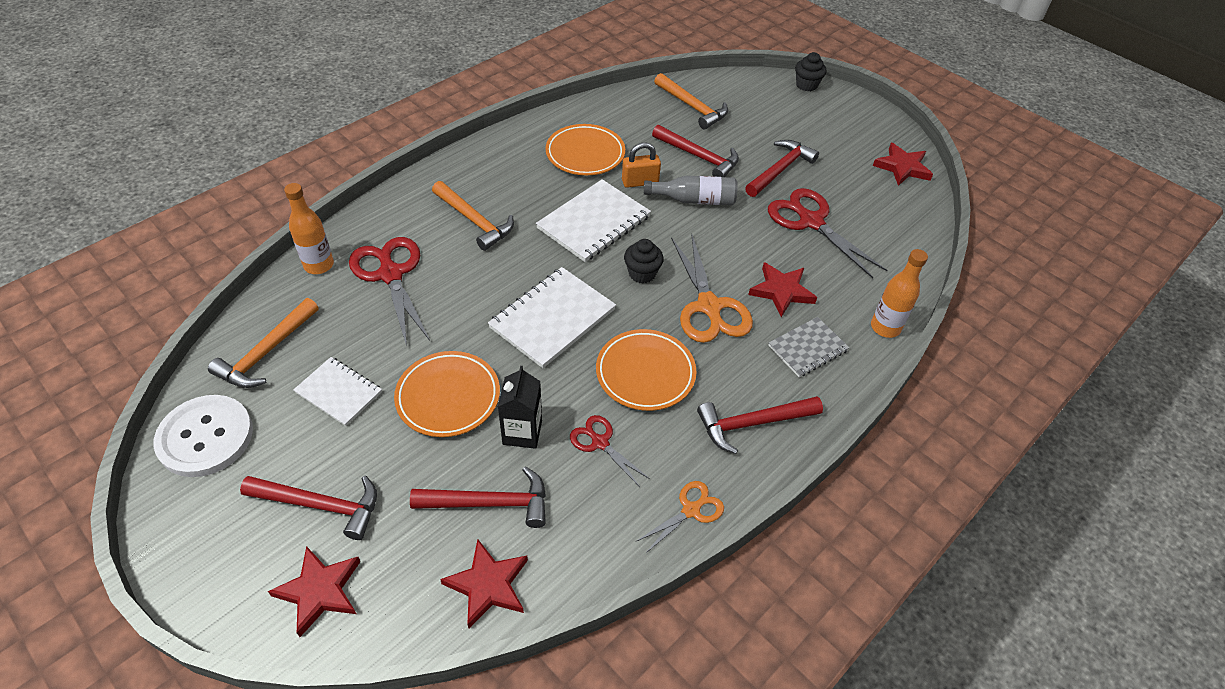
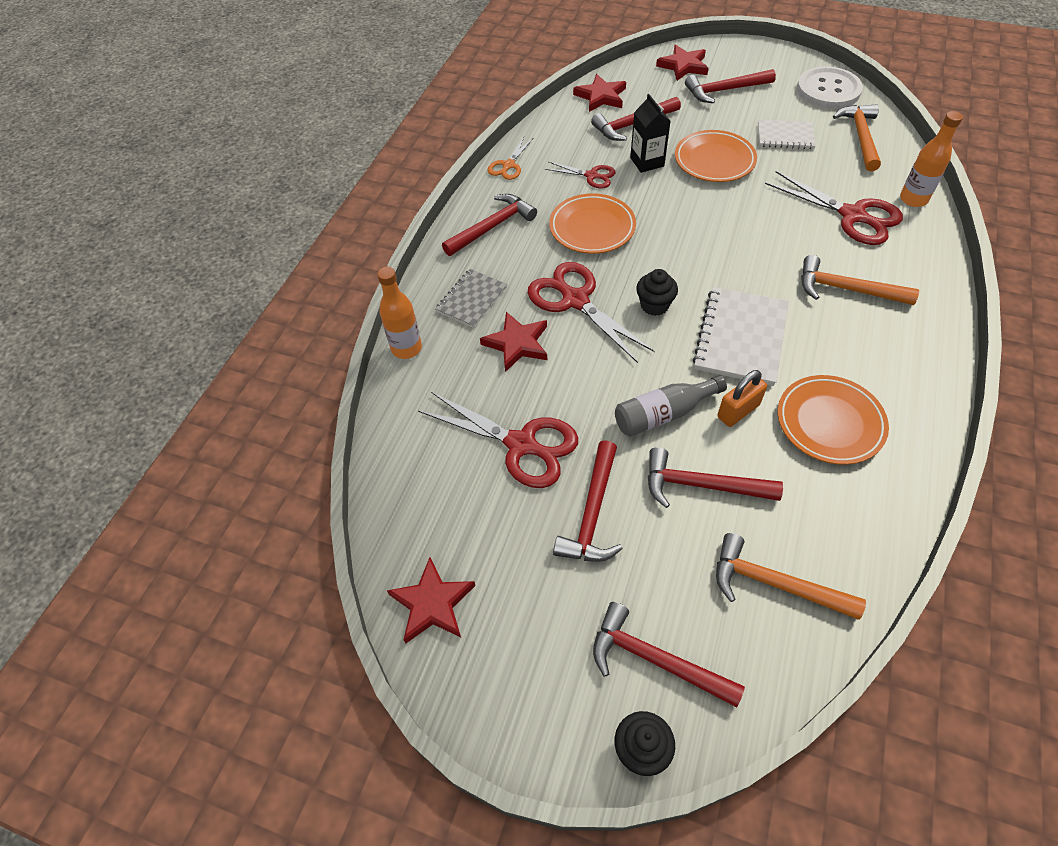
camera: 160 degrees right, 5 degrees up
(552, 318) = (695, 236): white notebook -> none
(709, 306) = (575, 300): orange scissors -> red scissors
(780, 106) = (655, 660): none -> red hammer

